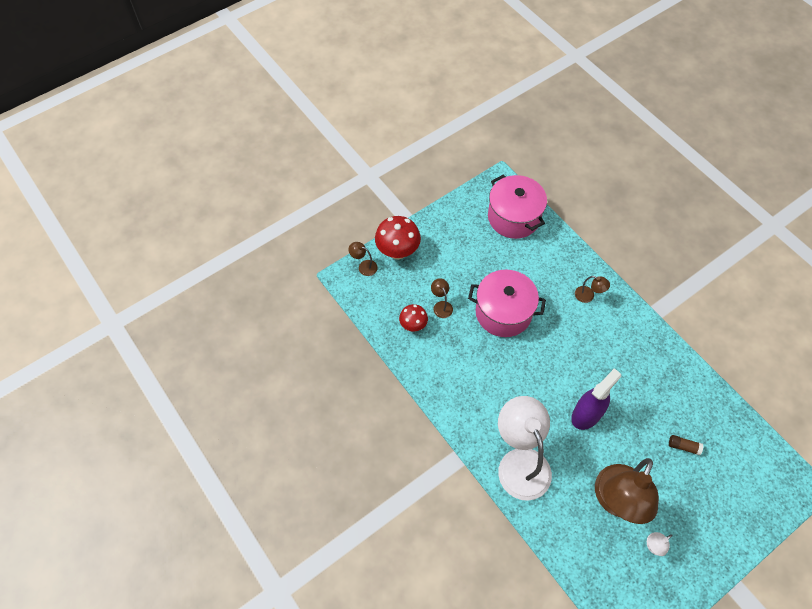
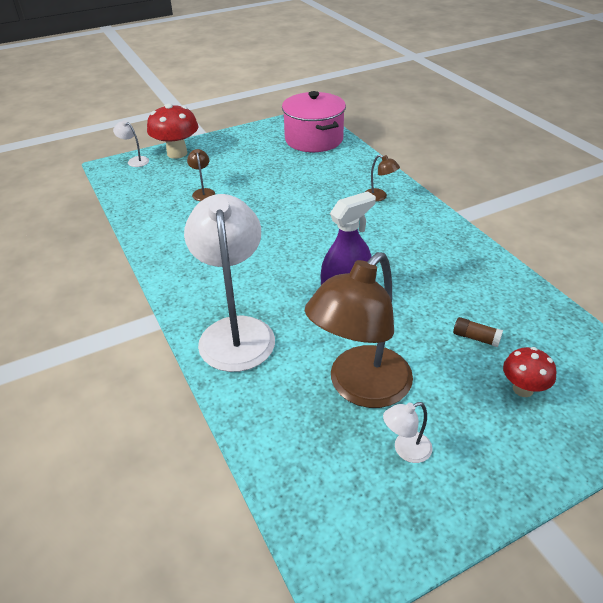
camera: 10 degrees right, 20 degrees down
(364, 266) = (135, 160): brown lamp -> white lamp
(413, 325) = (163, 204): red mushroom -> red mushroom (523, 389)
(503, 312) = (272, 202): pink pot -> none

